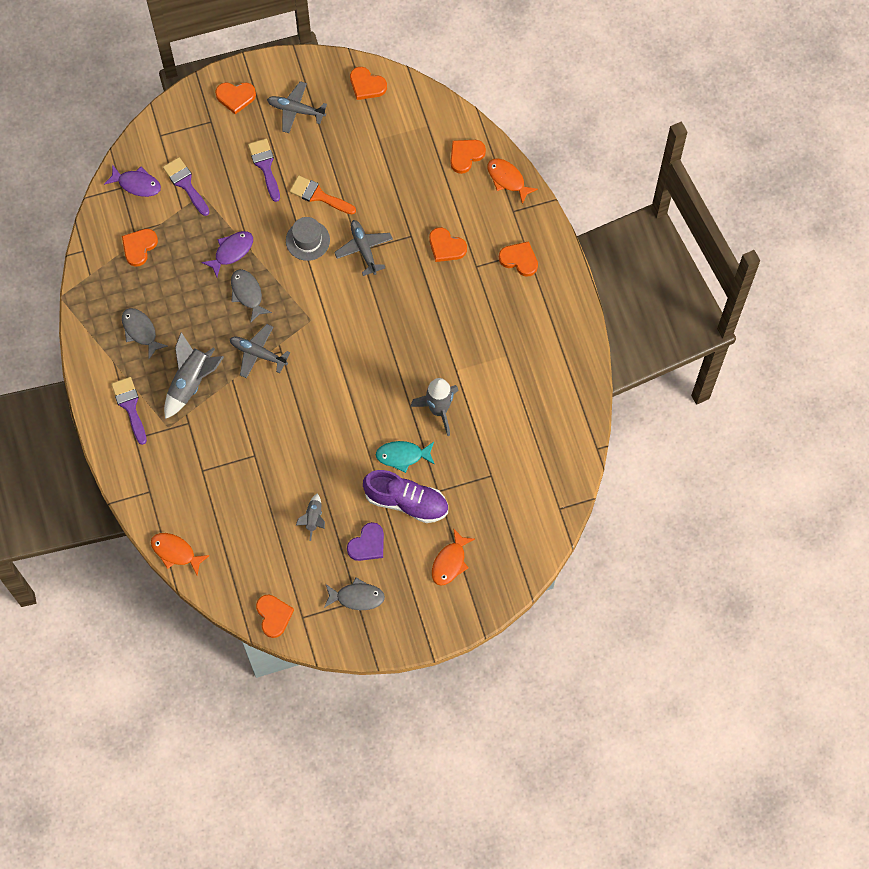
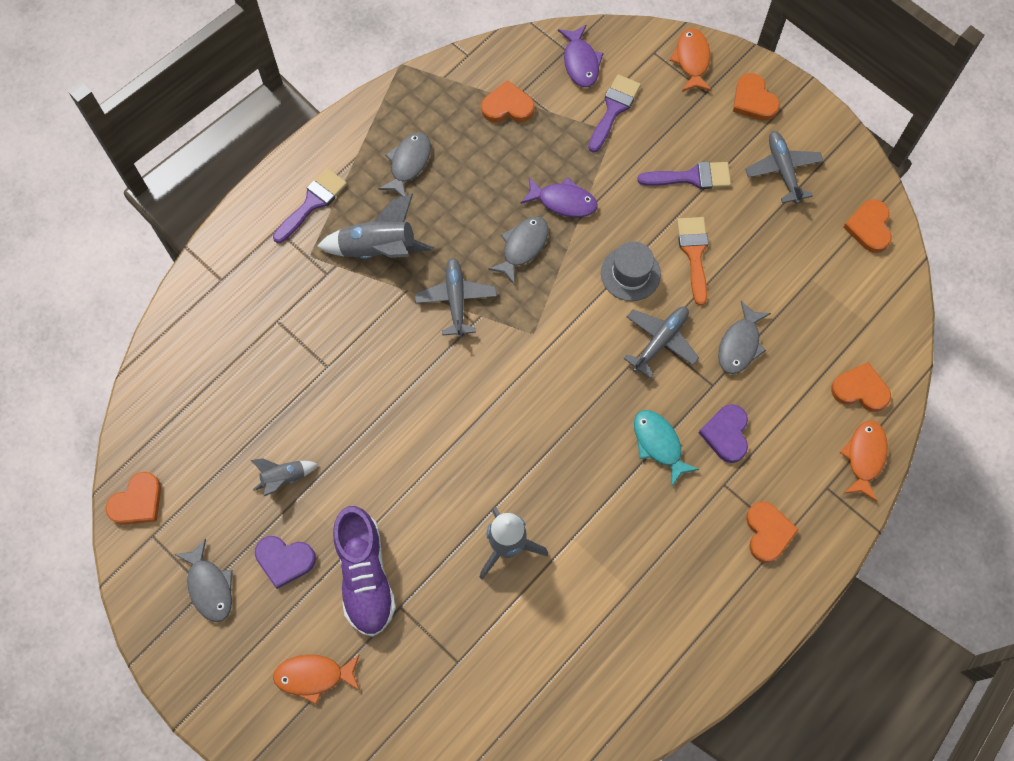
camera: 60 degrees right, 0 degrees up
(176, 552) = (162, 349): orange fish -> orange fish (692, 60)
(265, 166) = (691, 177): purple brush -> purple brush turned 45 degrees clockwise
(395, 205) = (740, 344): none -> grey fish
(402, 456) = (422, 537): turquoise fish -> turquoise fish (659, 444)
(446, 246) = (726, 434): orange heart -> purple heart

